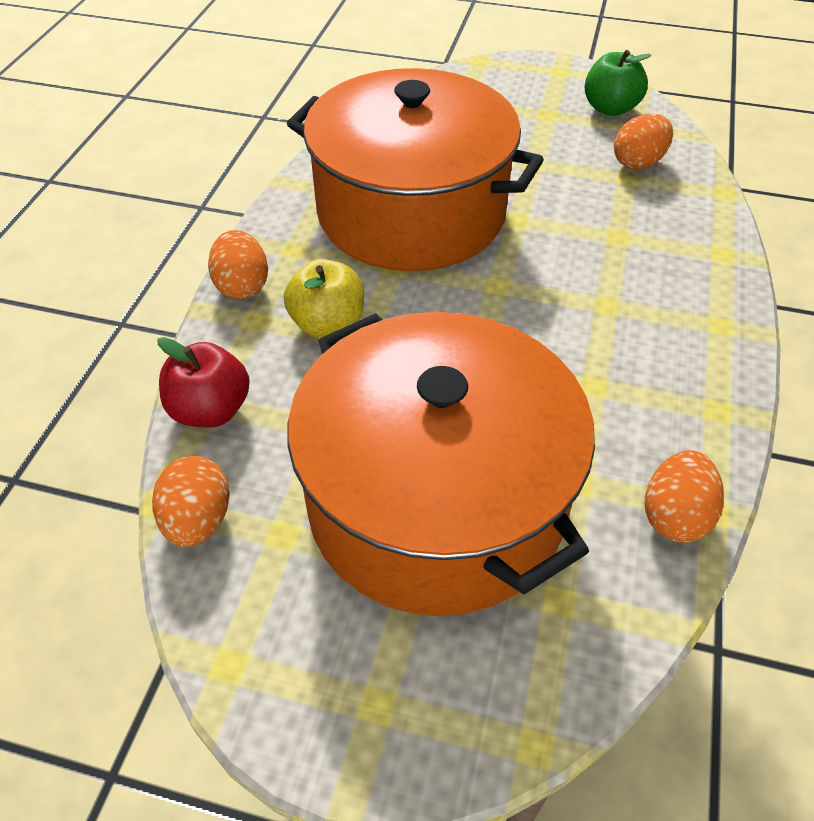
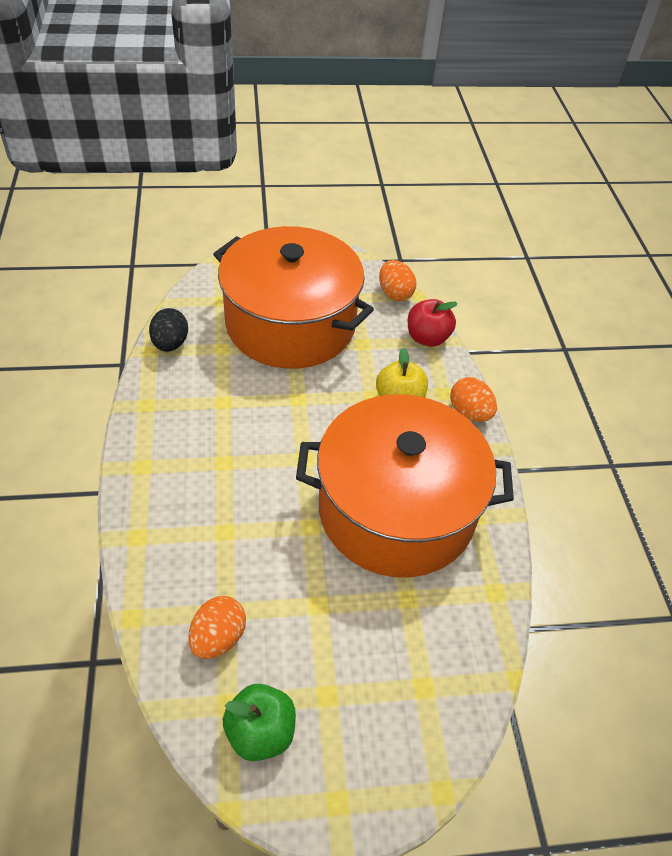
camera: 155 degrees right, 0 degrees up
(675, 515) = (170, 344): orange egg -> black egg

